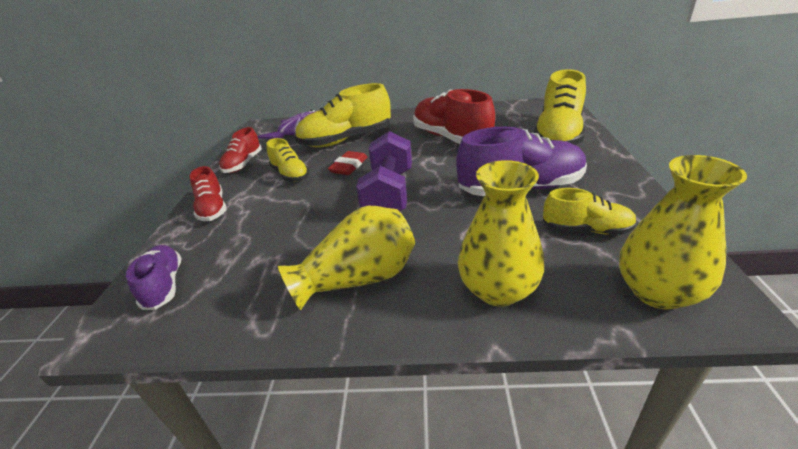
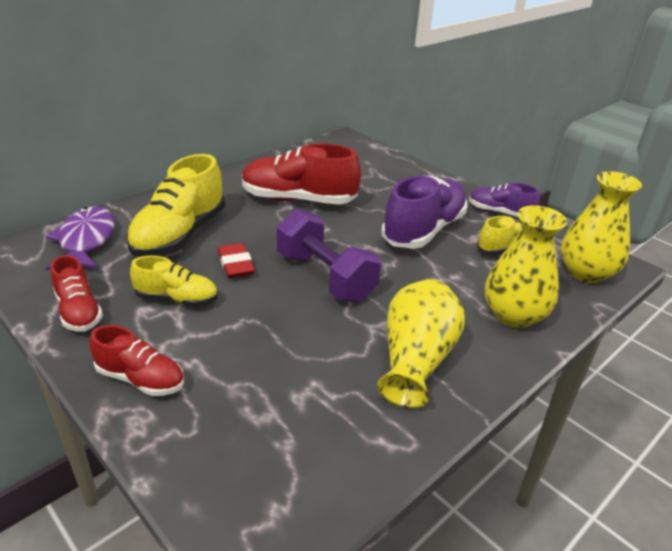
camera: 50 degrees left, 0 degrees up
(164, 285) = (239, 478): purple shoe -> purple shoe (499, 212)
(558, 135) = (388, 172): yellow shoe -> none

